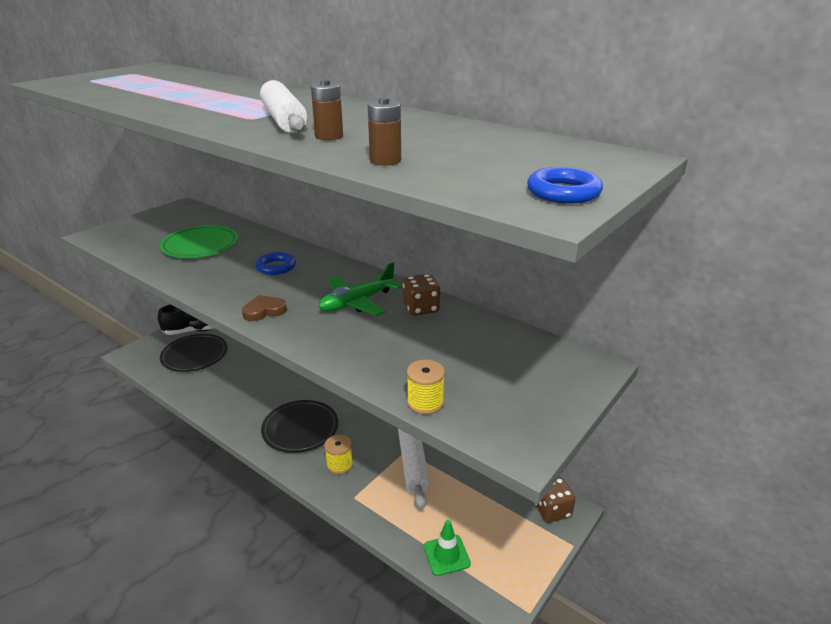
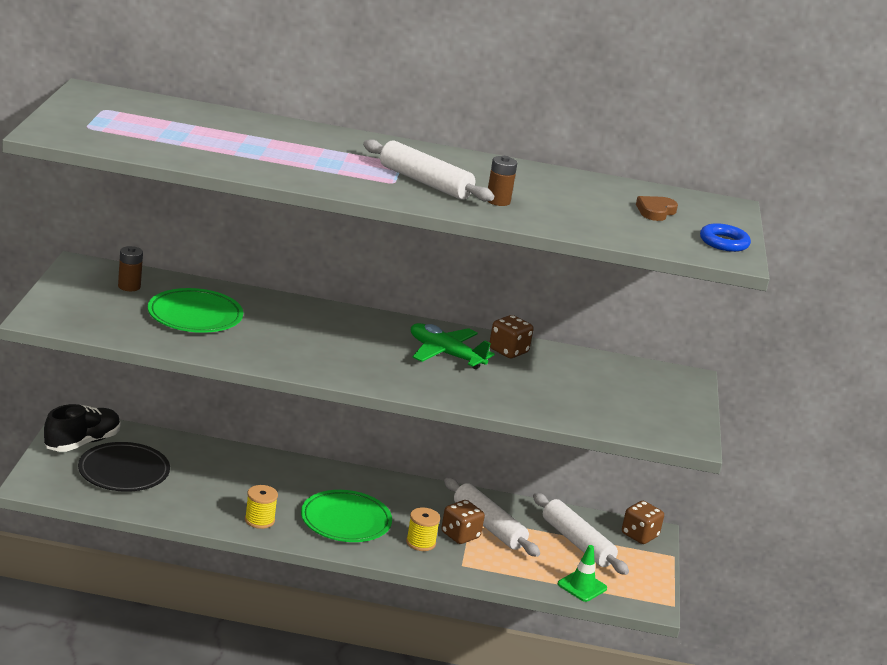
camera: 35 degrees left, 5 degrees down
(264, 311) = (371, 375): brown heart -> brown heart (655, 211)
(276, 267) = (317, 329): blue ring -> none
(300, 429) = (345, 521): black plate -> green plate
(357, 302) = (445, 354): green plane -> green plane turned 105 degrees clockwise
(380, 466) = (460, 535): none -> brown dice
(385, 161) = (581, 225): brown battery -> brown battery (129, 286)
(425, 402) = (596, 424): yellow spool -> yellow spool (259, 520)
(481, 502) = (577, 543): none -> white rolling pin

